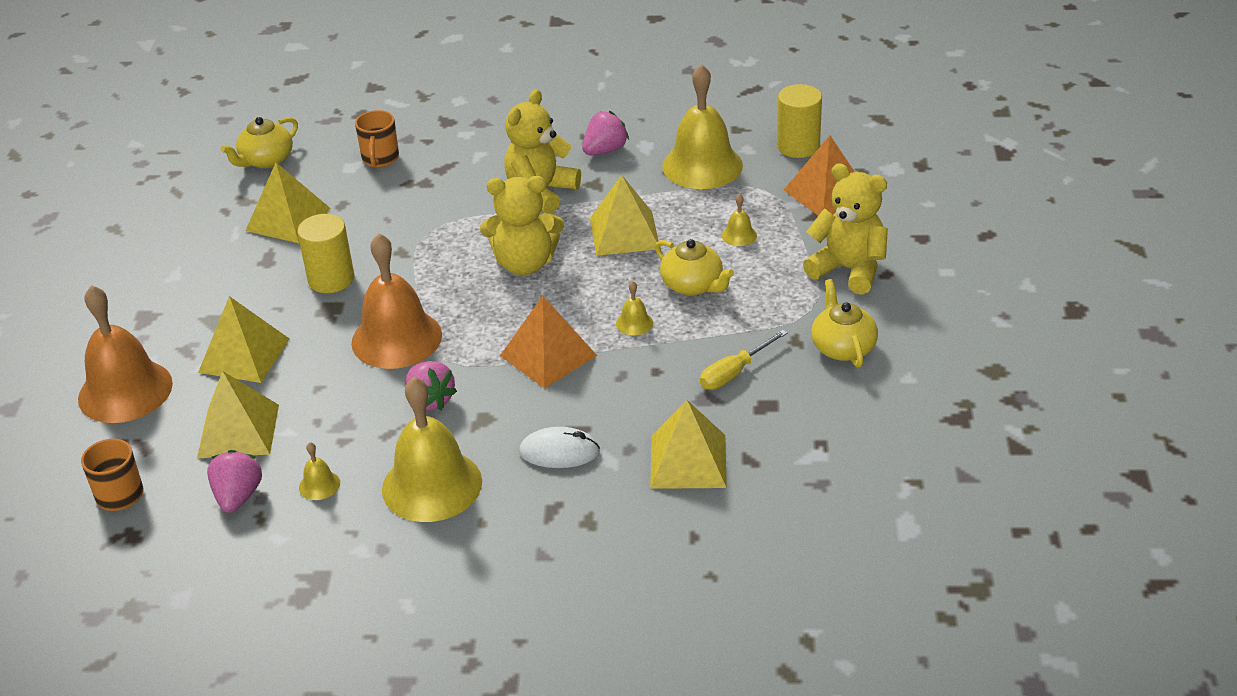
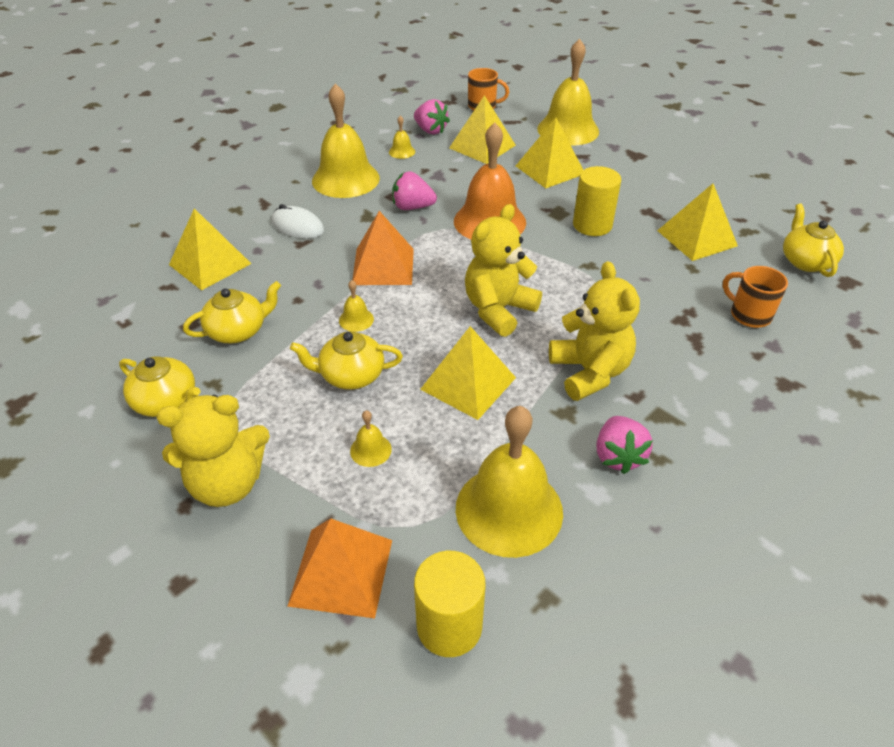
camera: 130 degrees right, 5 degrees up
(125, 391) = (568, 130): orange bell -> yellow bell
(559, 452) = (297, 226): white mouse -> white mouse turned 75 degrees clockwise
(734, 372) = (238, 331): yellow screwdriver -> yellow teapot

